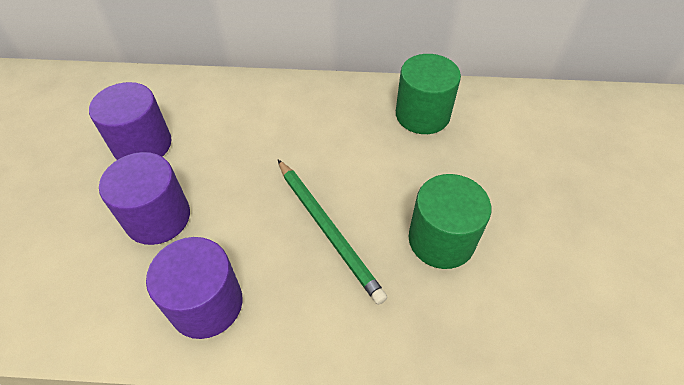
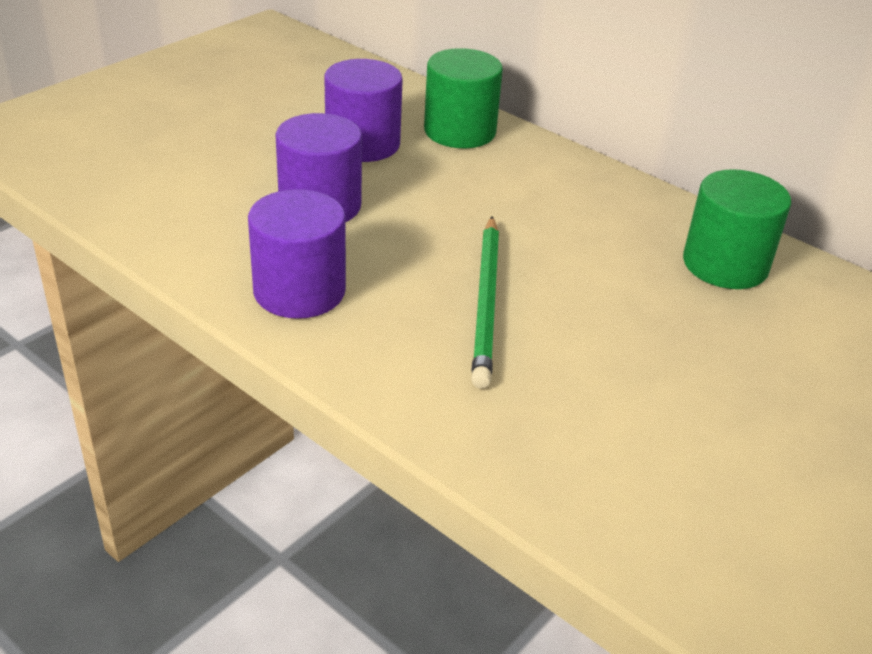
camera: 35 degrees right, 15 degrees down
(441, 240) = (614, 380): green cylinder -> green cylinder (460, 131)

